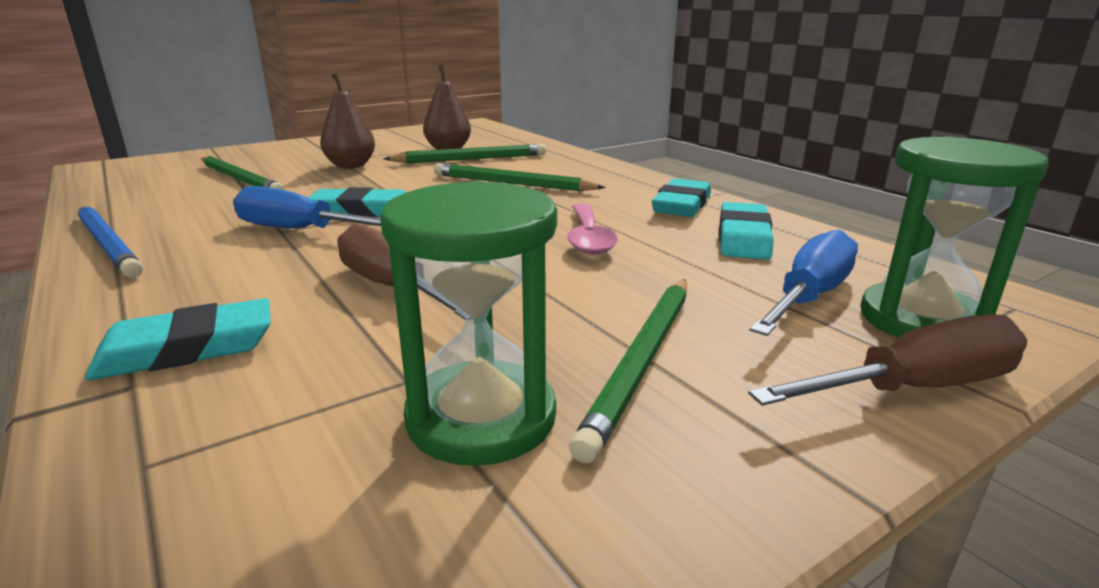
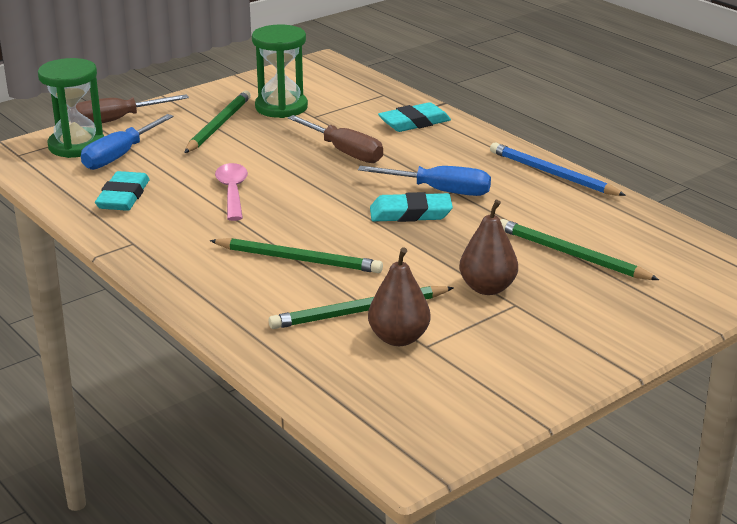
camera: 175 degrees right, 5 degrees up
(681, 205) = (148, 232): turquoise eraser -> none

